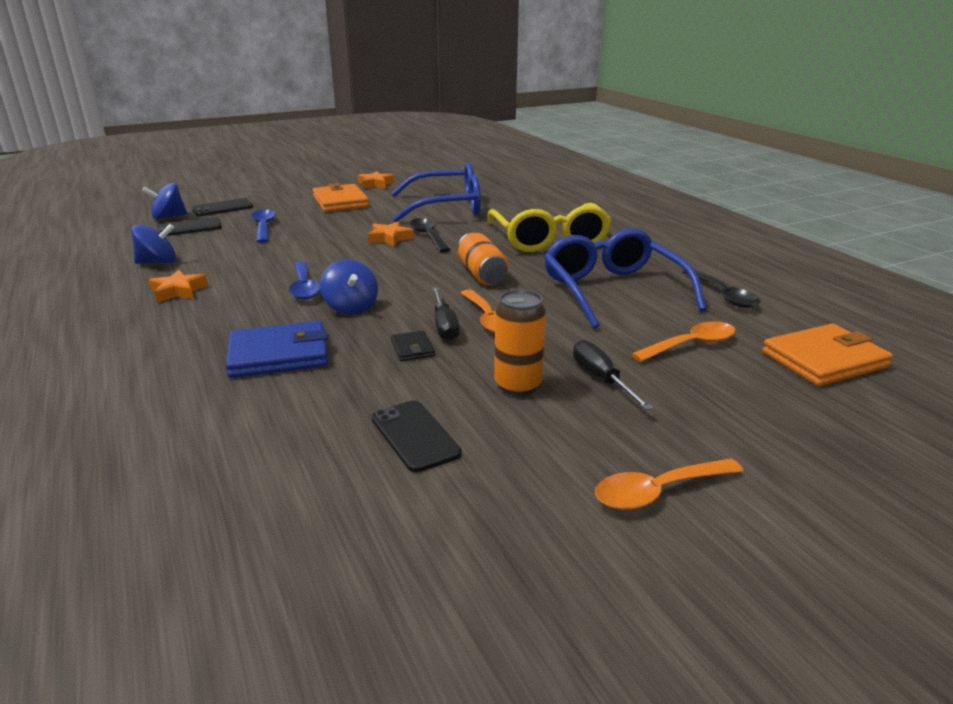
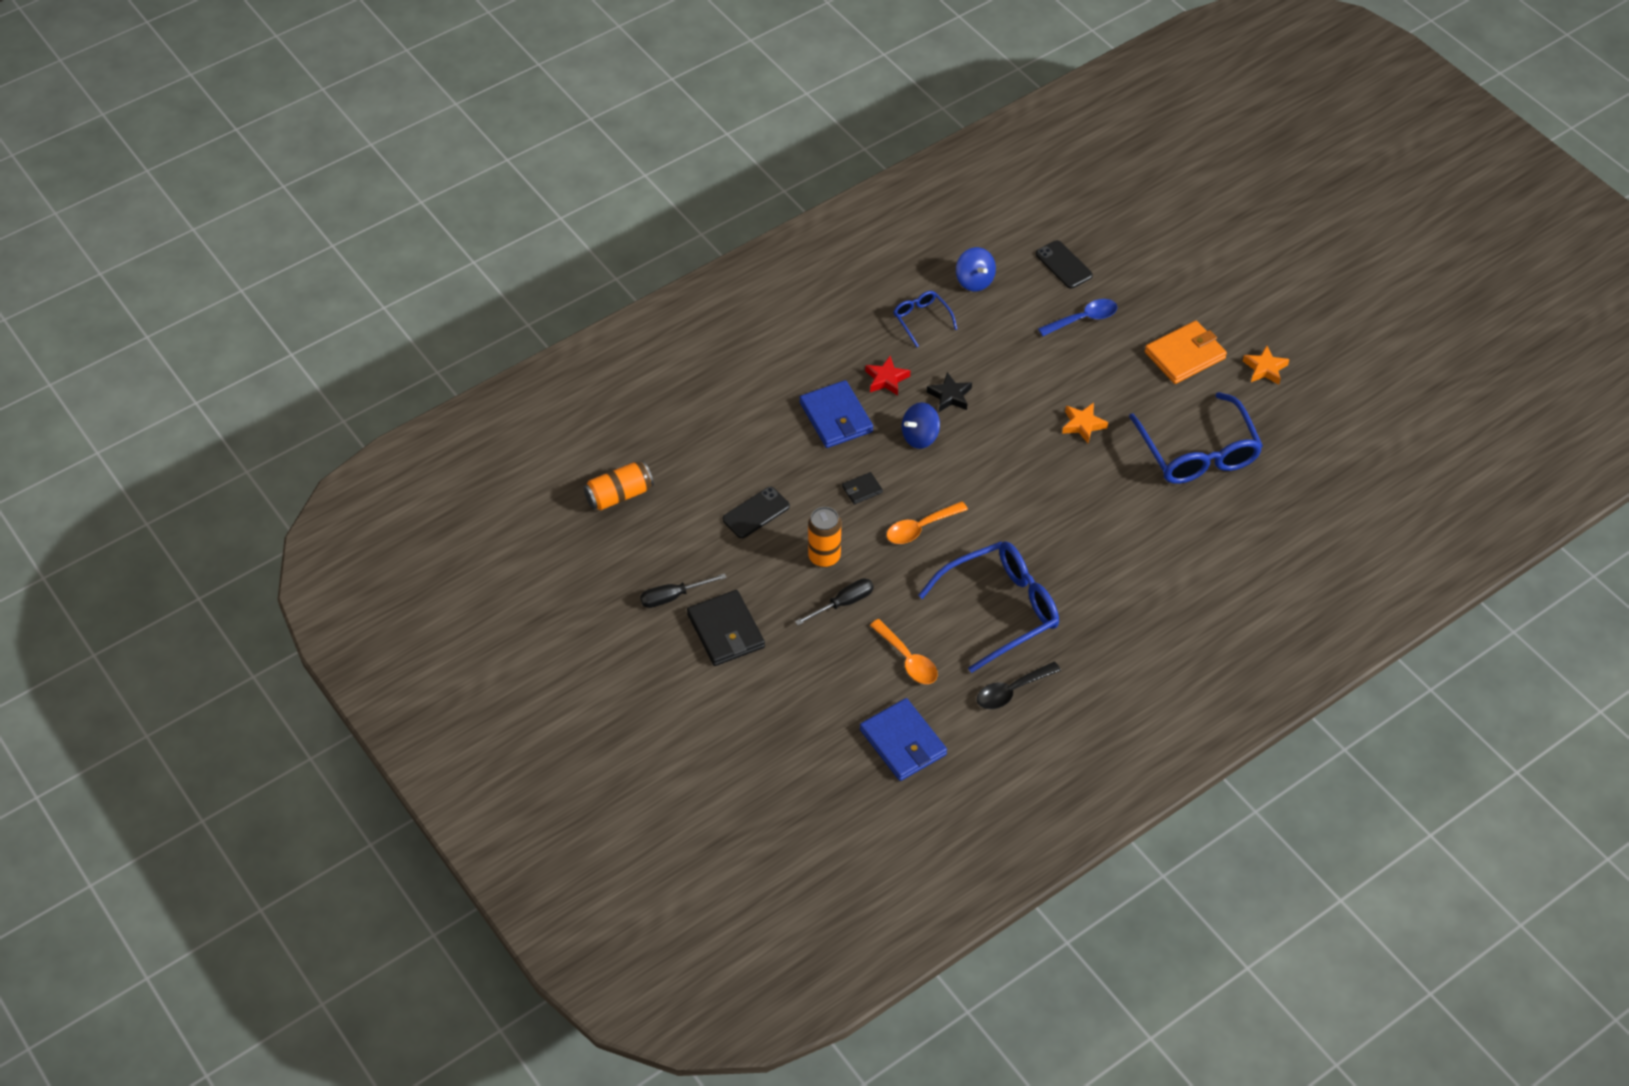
camera: 80 degrees right, 25 degrees up
(168, 217) = (1089, 236): blue spinning top -> none
(178, 291) = (921, 319): orange star -> blue glasses
(222, 208) = (1130, 266): black phone -> none
(246, 318) = (886, 379): none -> red star
(304, 287) = (950, 396): blue spoon -> black star
(428, 236) = (1097, 454): black spoon -> none
(444, 325) = (903, 502): black screwdriver -> black screwdriver (673, 597)
(482, 274) = (1012, 511): orange can -> orange can (619, 495)
(549, 239) = (1118, 554): yellow glasses -> none
(658, 492) = (725, 631): orange spoon -> black wallet
(824, 360) = (903, 742): orange wallet -> blue wallet

